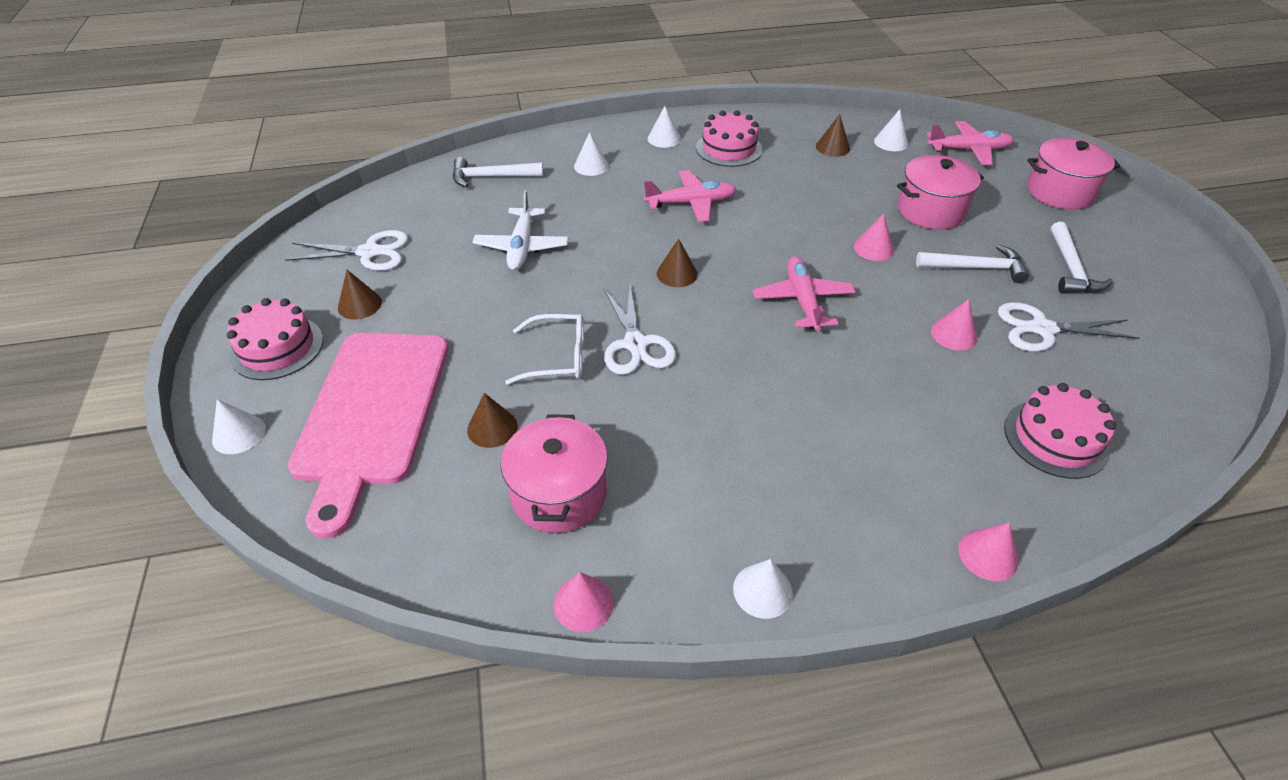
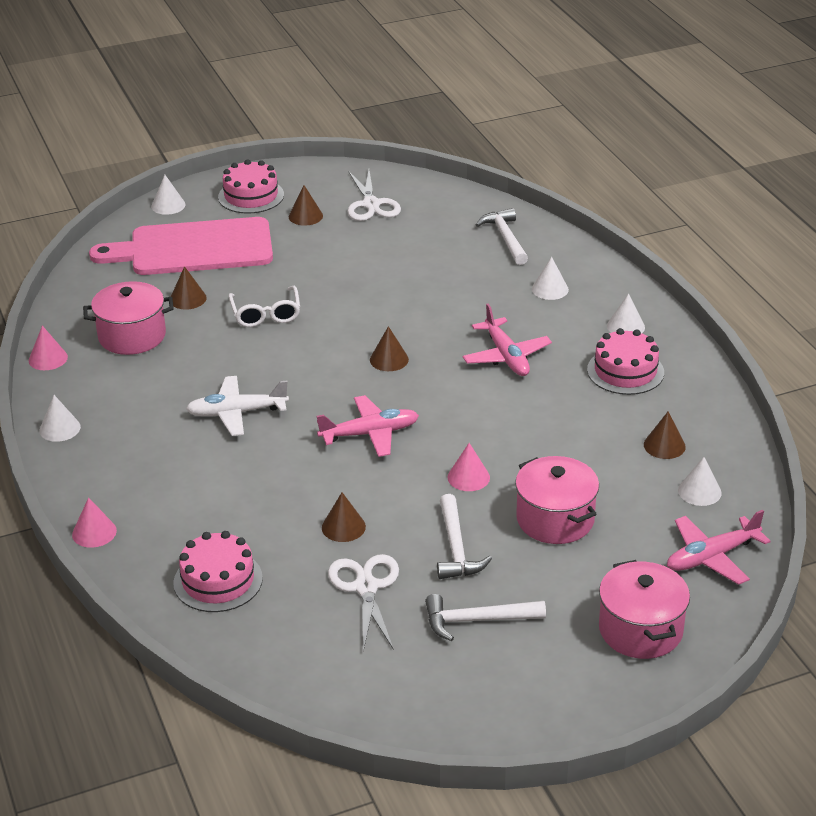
camera: 80 degrees right, 10 degrees down
(522, 247) = (402, 273): white plane -> white plane (236, 413)
(635, 344) = (289, 349): white scissors -> none
(953, 334) = (343, 527): pink cone -> brown cone
(969, 150) = (711, 557): pink plane -> pink plane turned 75 degrees clockwise

